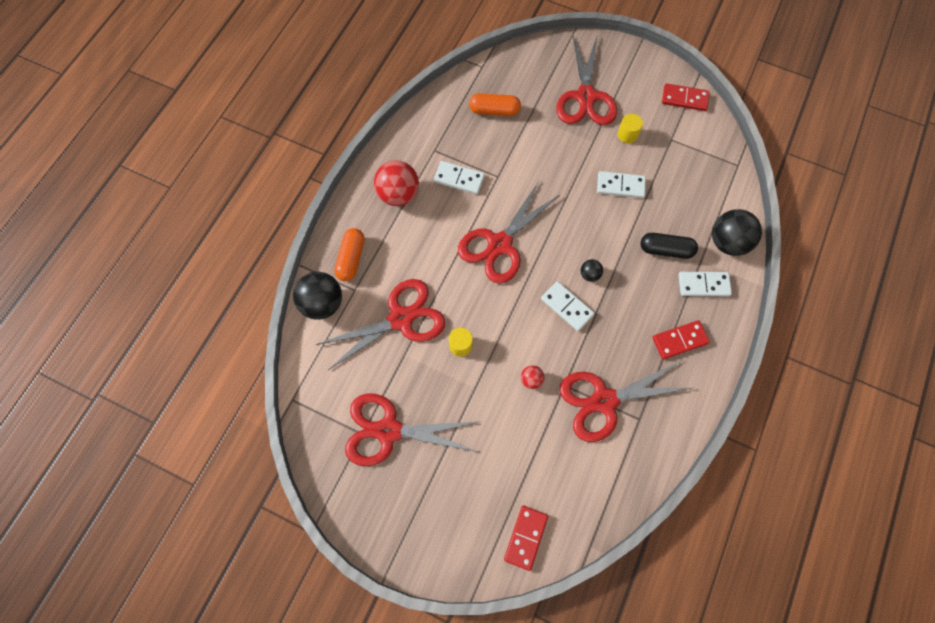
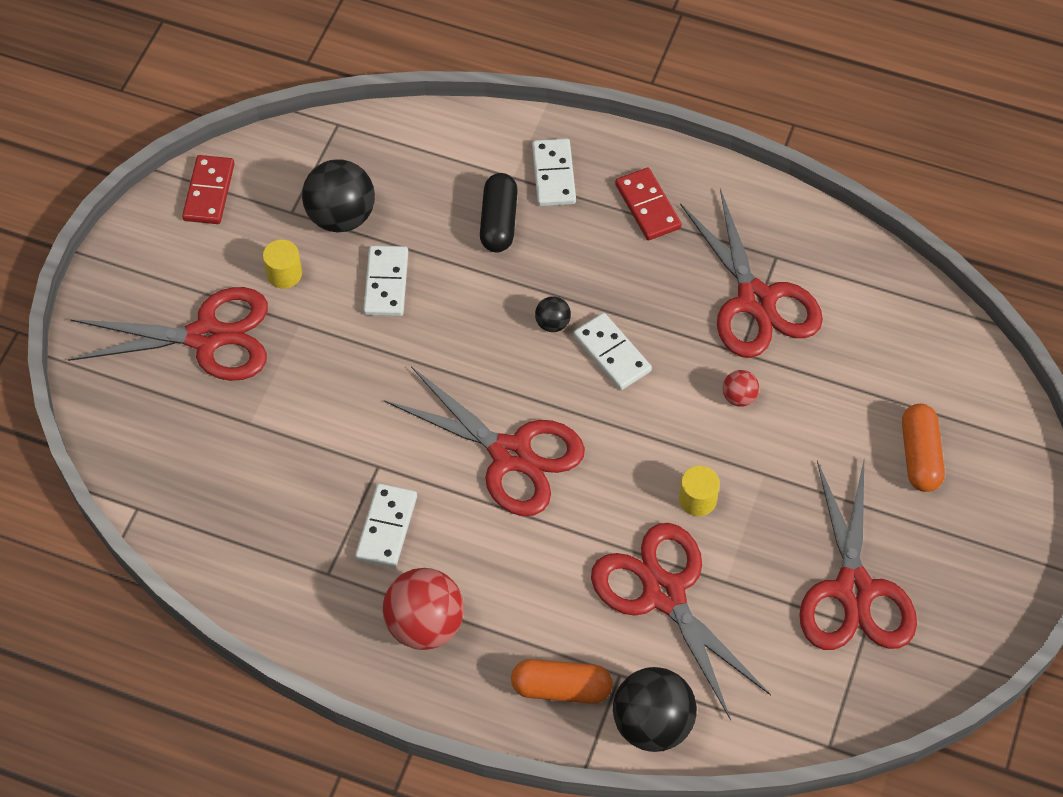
camera: 95 degrees left, 10 degrees down
(494, 110) = (238, 480): orange capsule -> orange capsule (919, 456)
(525, 537) = (972, 393): red domino -> none
(566, 307) = (612, 353): white domino -> white domino turned 75 degrees counterclockwise
(728, 242) = (478, 142): black ball -> black ball (341, 216)

